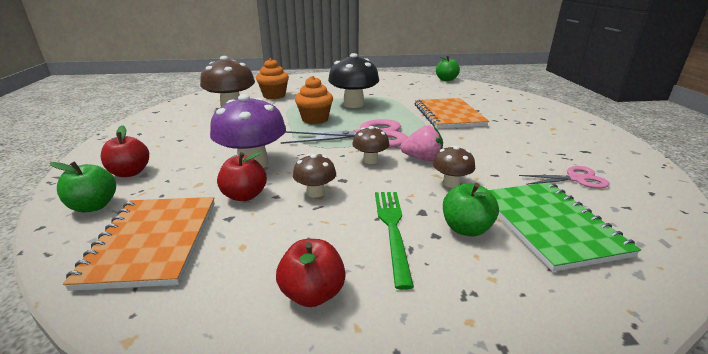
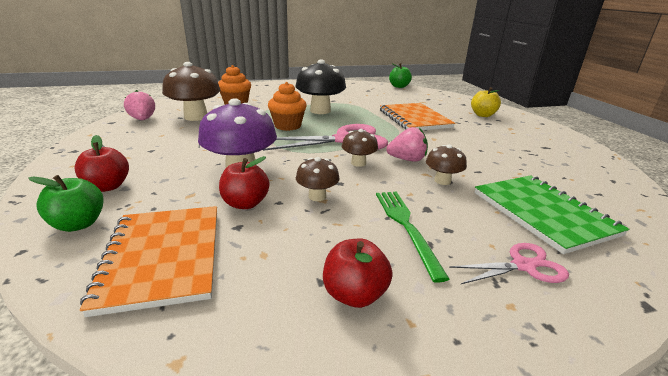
camera: 10 degrees left, 0 degrees up
(183, 109) = (143, 119): none -> pink strawberry
(466, 228) = (473, 221): green apple -> none
(527, 113) = (483, 115): none -> yellow apple
(576, 179) = (548, 171): pink scissors -> pink scissors (523, 266)

